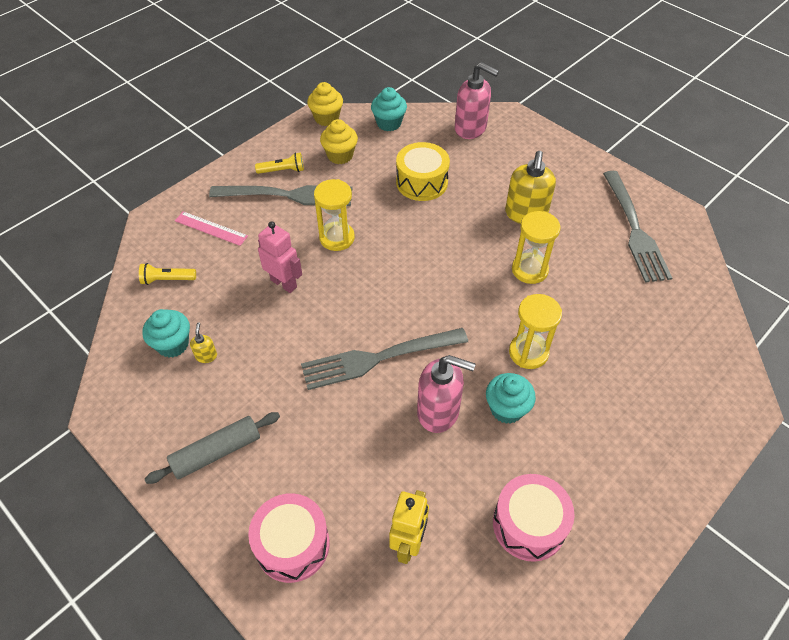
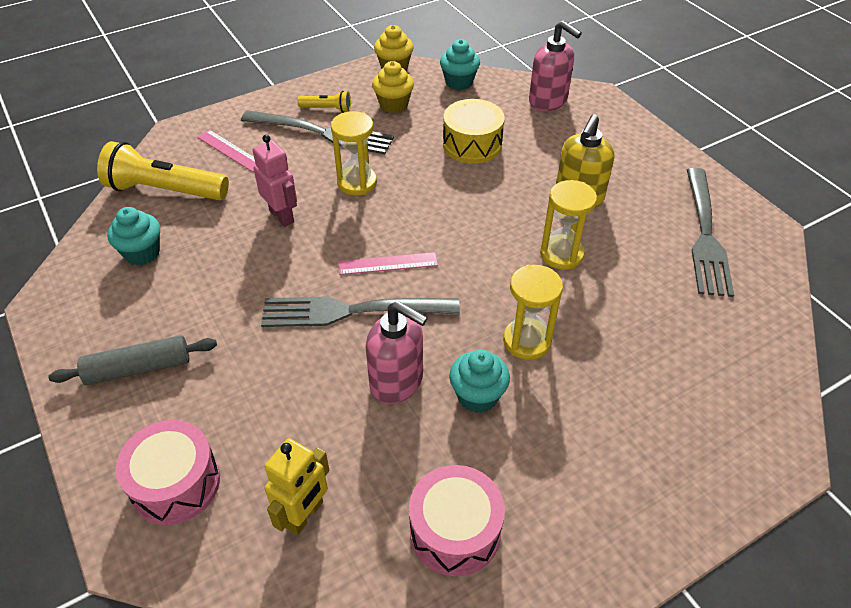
camera: 15 degrees right, 5 degrees down
(167, 279) = (165, 190): yellow flashlight -> yellow flashlight, size x2.07
(206, 356) = (171, 271): yellow soap dispenser -> none
(392, 309) = (388, 264): none -> pink ruler

